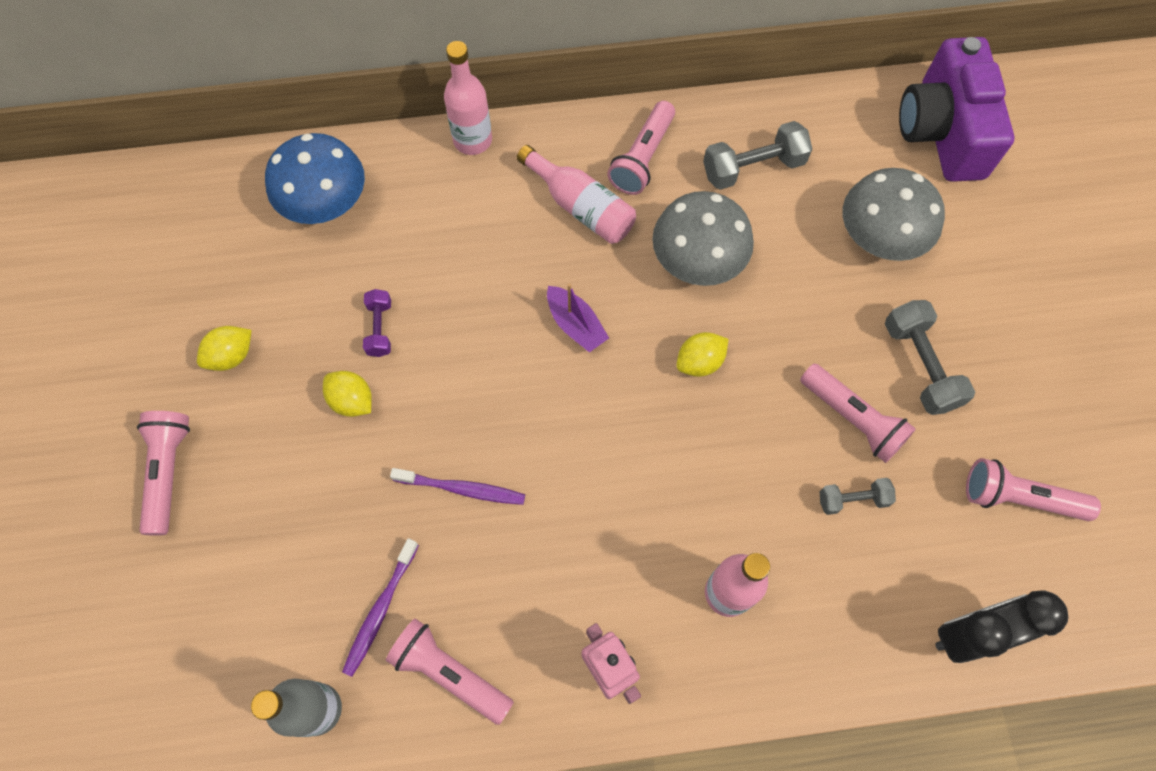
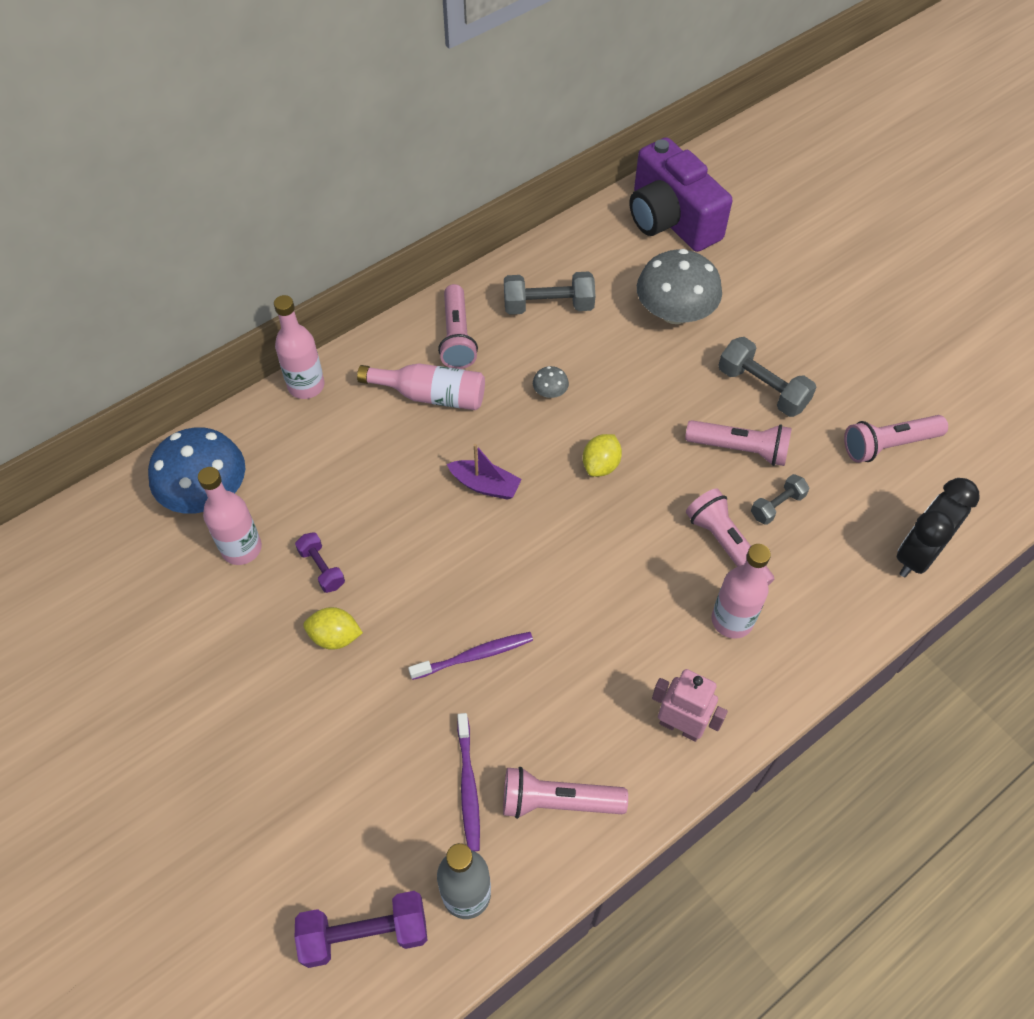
camera: 30 degrees left, 10 degrees down
(169, 472) = (204, 780): pink flashlight -> pink flashlight (726, 546)
(213, 690) = (364, 933): none -> purple dumbbell
(231, 356) = (201, 656): yellow lemon -> none
(323, 272) = (241, 548): none -> pink bottle
(698, 260) = (550, 392): grey mushroom -> grey mushroom, size x0.41
(753, 168) = (548, 306): grey dumbbell -> grey dumbbell turned 45 degrees clockwise

